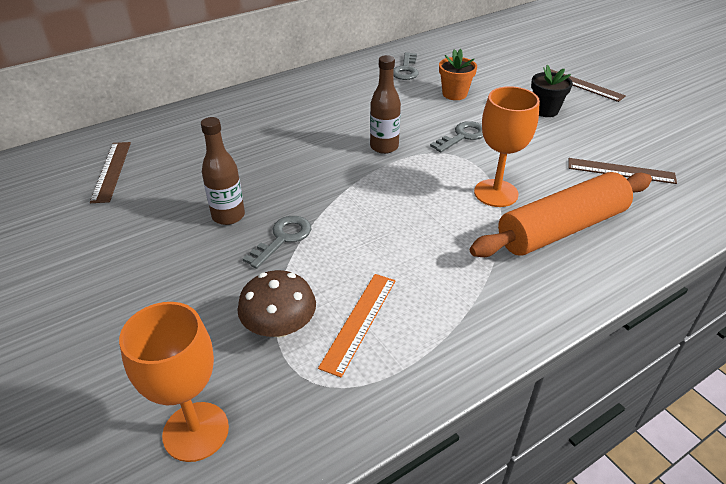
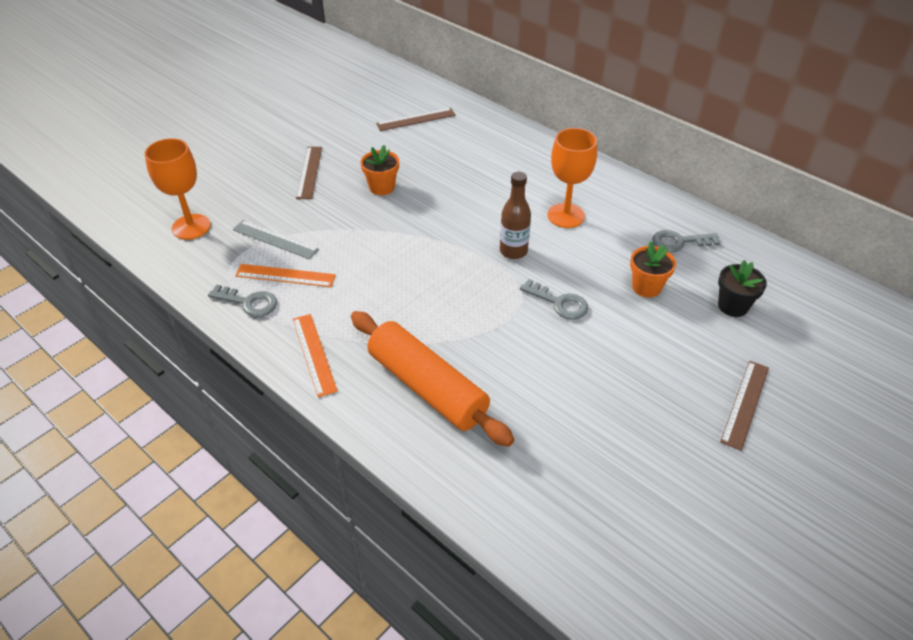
camera: 75 degrees right, 5 degrees up
(228, 216) = (382, 187): brown bottle -> orange flower pot
(279, 326) = (275, 239): brown mushroom -> grey ruler
(283, 238) = (364, 220): grey key -> grey key (249, 302)
(496, 193) = (467, 336): orange goblet -> orange goblet (566, 216)
(506, 308) = (314, 354): none -> orange ruler
(545, 110) = (653, 368): black flower pot -> black flower pot (733, 306)
(621, 171) = (550, 438): brown ruler -> brown ruler (309, 172)

